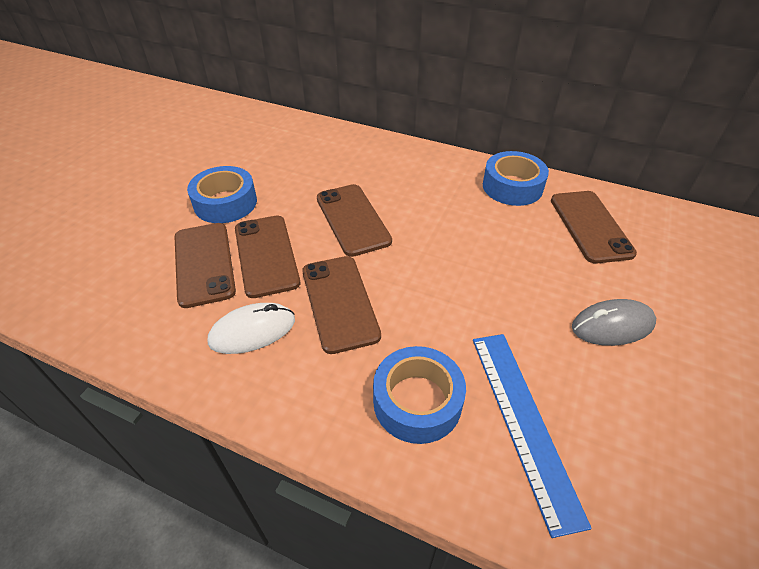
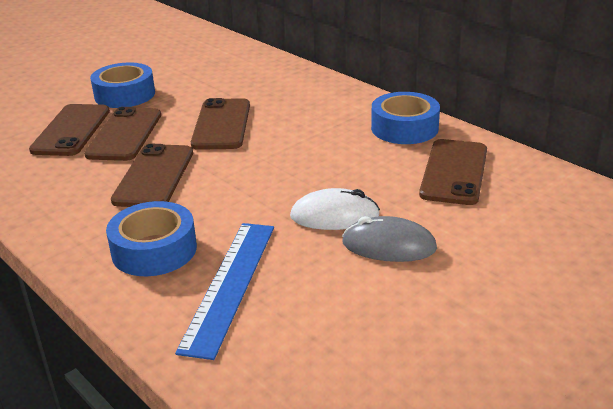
camera: 25 degrees right, 15 degrees down
(252, 331) = (69, 179): white mouse -> white mouse (334, 216)

